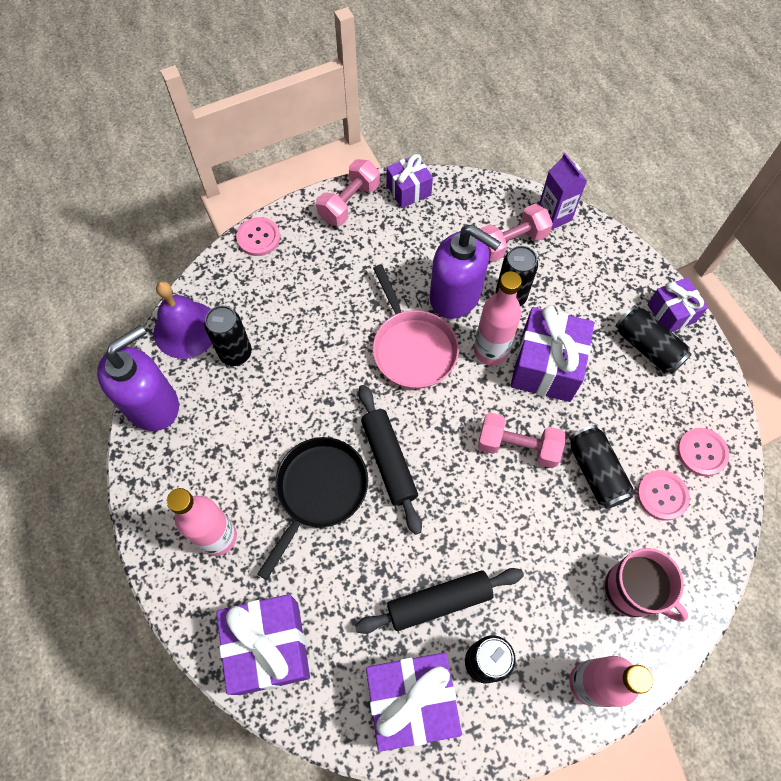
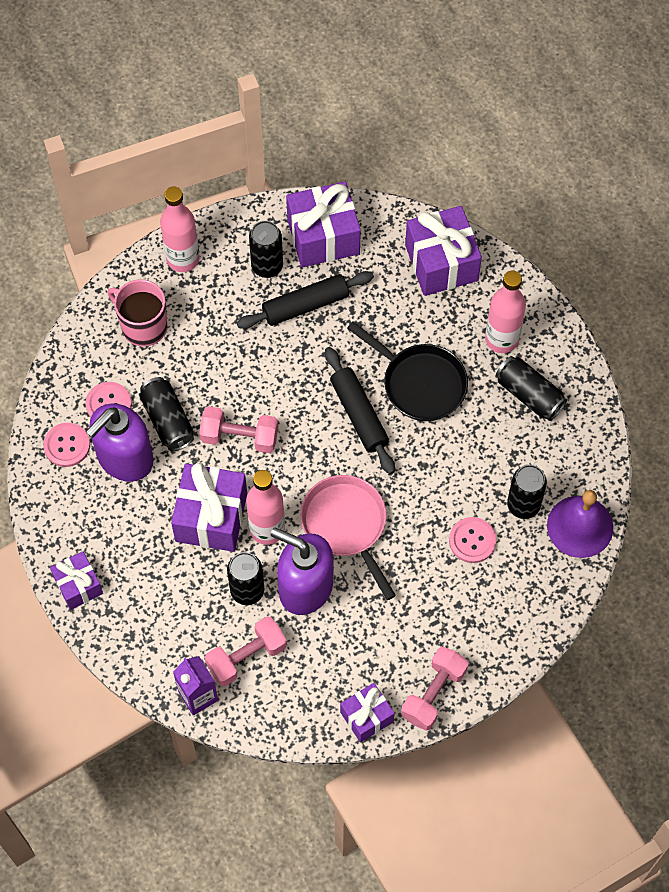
camera: 175 degrees right, 0 degrees up
(152, 404) = (591, 448): purple soap dispenser -> purple soap dispenser (124, 458)
(258, 237) = (528, 639): pink button -> pink button (472, 540)
(318, 491) = (420, 383): black pan -> black pan turned 75 degrees counterclockwise
(647, 347) = (107, 546): black can -> black can (529, 394)

